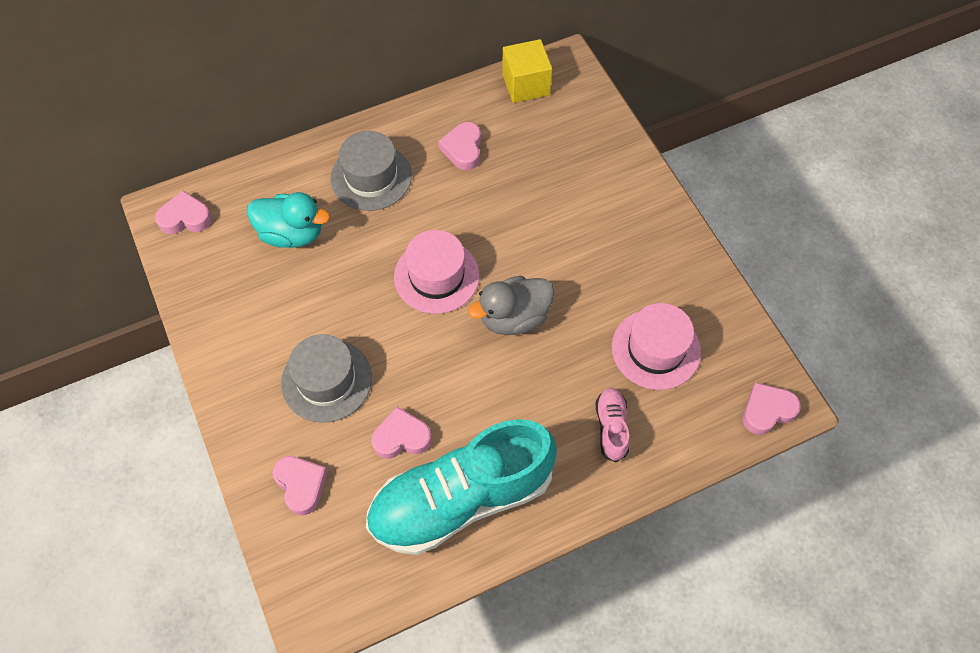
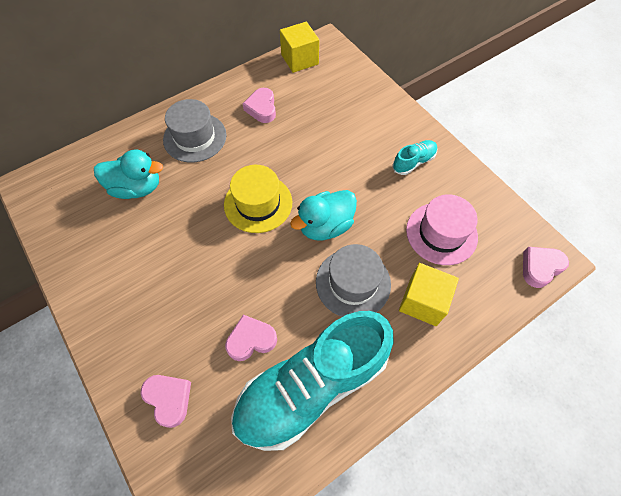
camera: 10 degrees left, 0 degrees up
(185, 218) = (48, 188): pink heart -> none
(326, 380) = (180, 301): grey hat -> grey hat (353, 283)
(436, 276) = (258, 203): pink hat -> yellow hat
(514, 317) = (325, 226): grey duck -> turquoise duck
(611, 427) = (423, 301): pink shoe -> yellow cube
(644, 252) = (413, 162): none -> turquoise shoe

